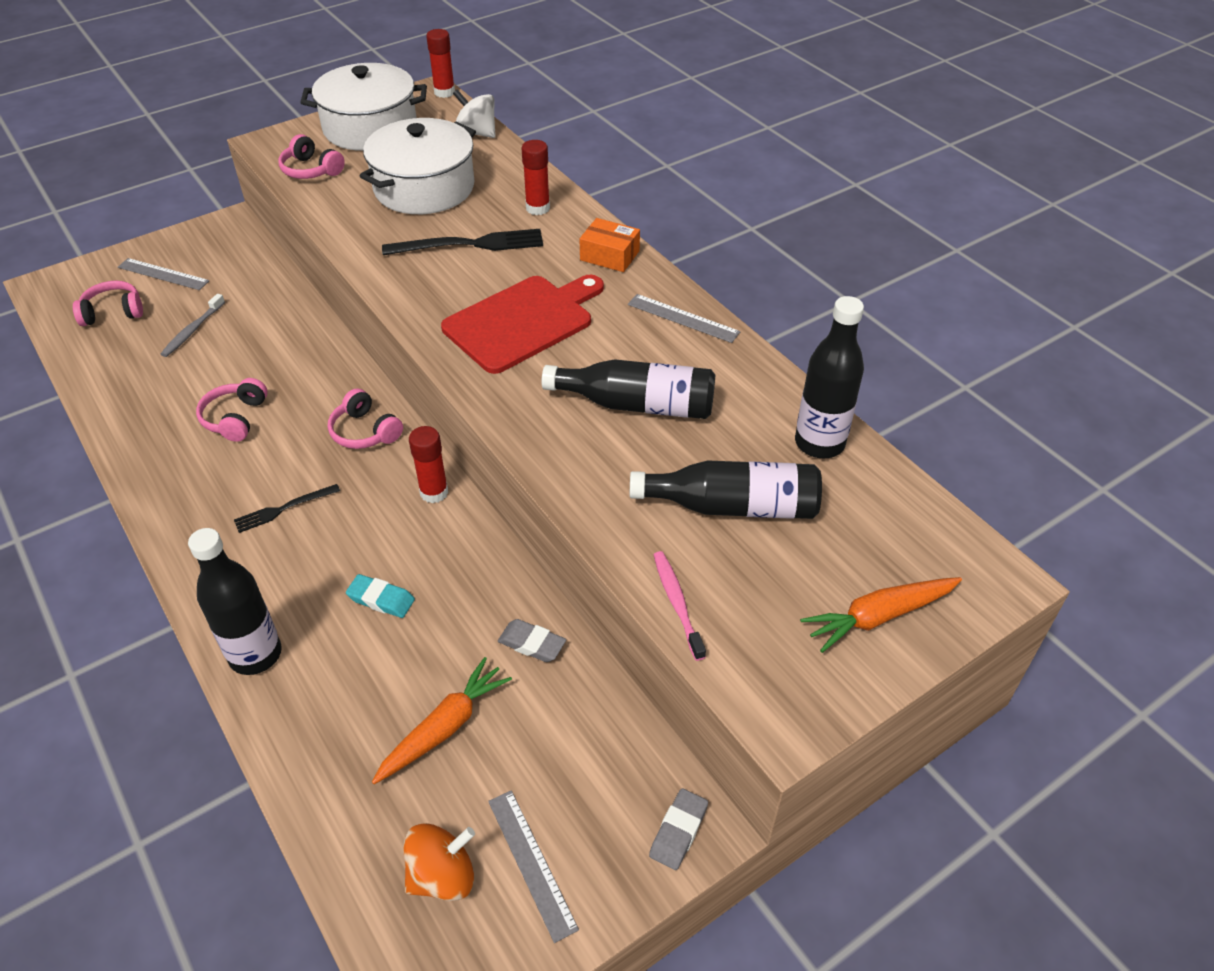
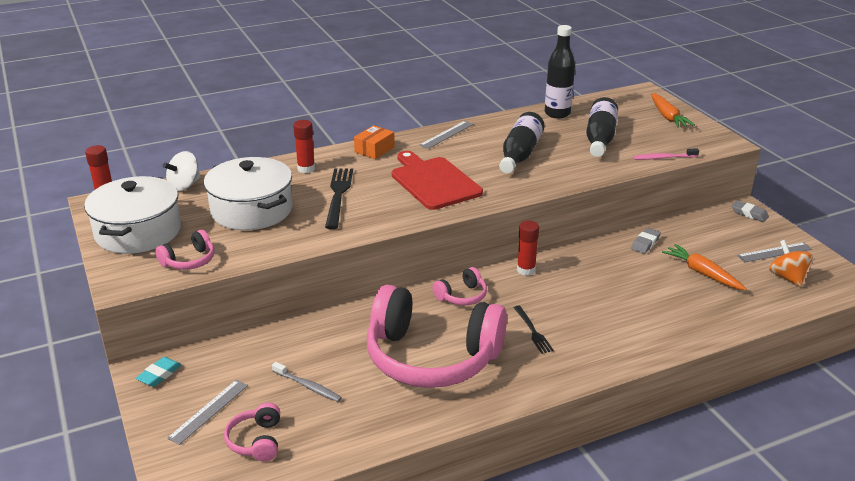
camera: 80 degrees left, 15 degrees down
(235, 418) = (432, 357): pink headphones -> pink headphones, size x2.46
(255, 654) = (658, 340): black bottle -> none
(381, 599) = (613, 292): turquoise eraser -> turquoise eraser (159, 374)

